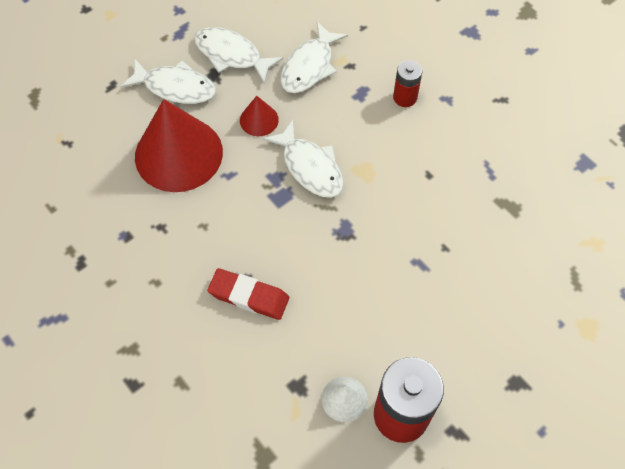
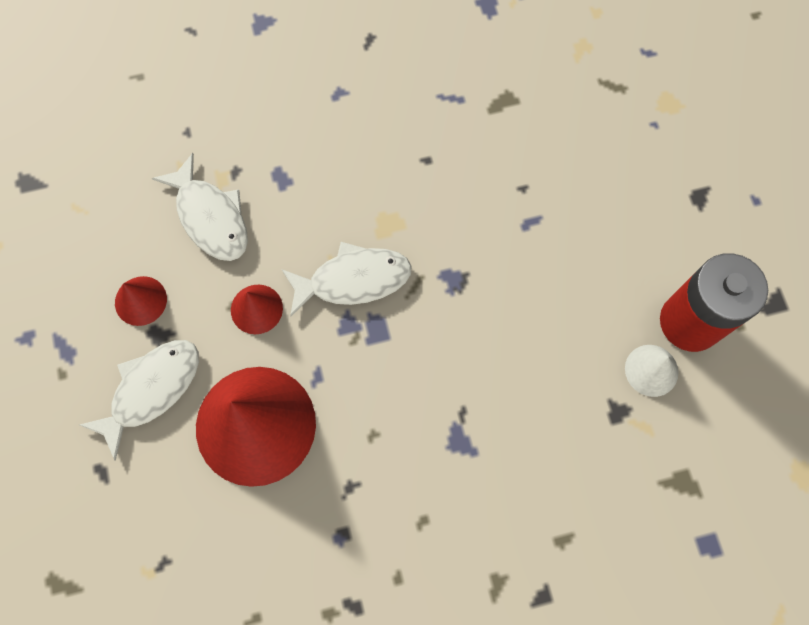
camera: 65 degrees left, 10 degrees up
(232, 55) = (140, 300): white fish -> red cone
(249, 296) = (489, 420): red eraser -> none
(405, 97) = (313, 135): red battery -> none

